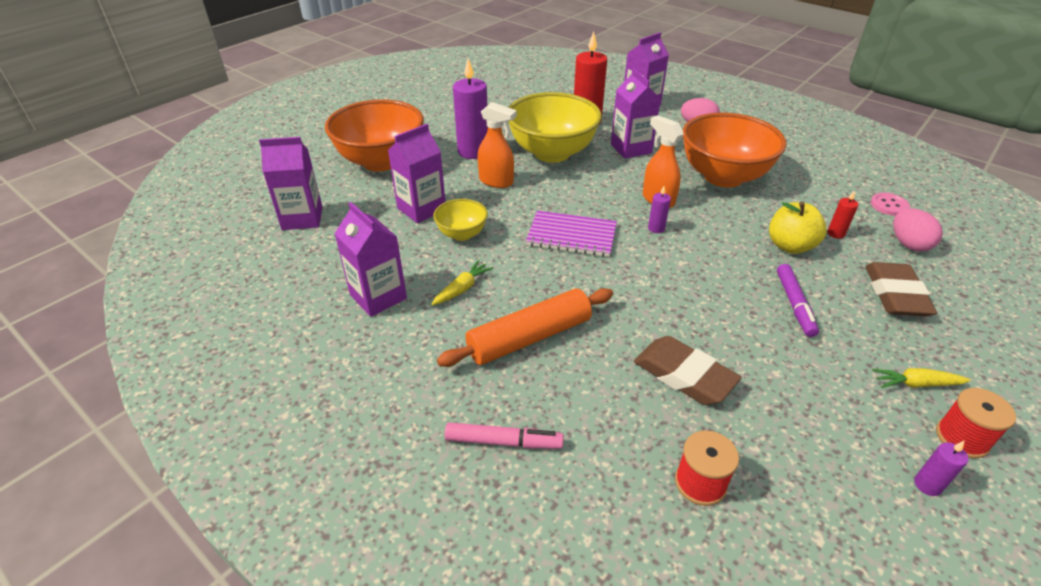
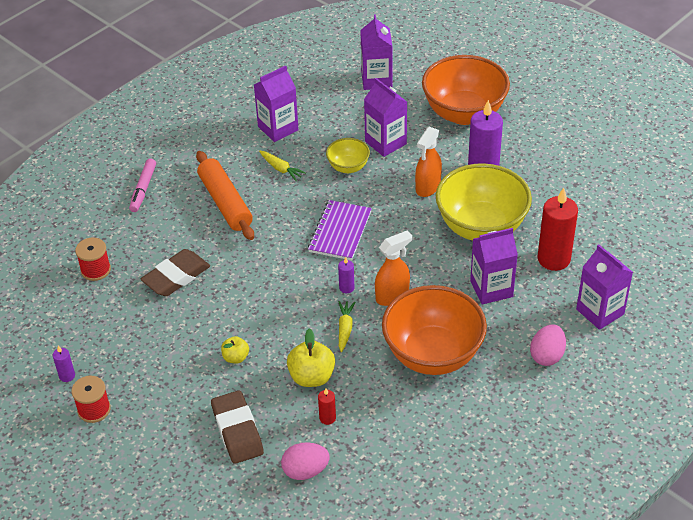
camera: 95 degrees right, 5 degrees up
(794, 304) = (236, 357): purple marker -> yellow apple
(889, 205) = (372, 482): pink button -> none
(895, 294) = (237, 430): brown eraser -> brown eraser turned 60 degrees clockwise
(915, 384) = (143, 403): yellow carrot -> yellow carrot (345, 328)

